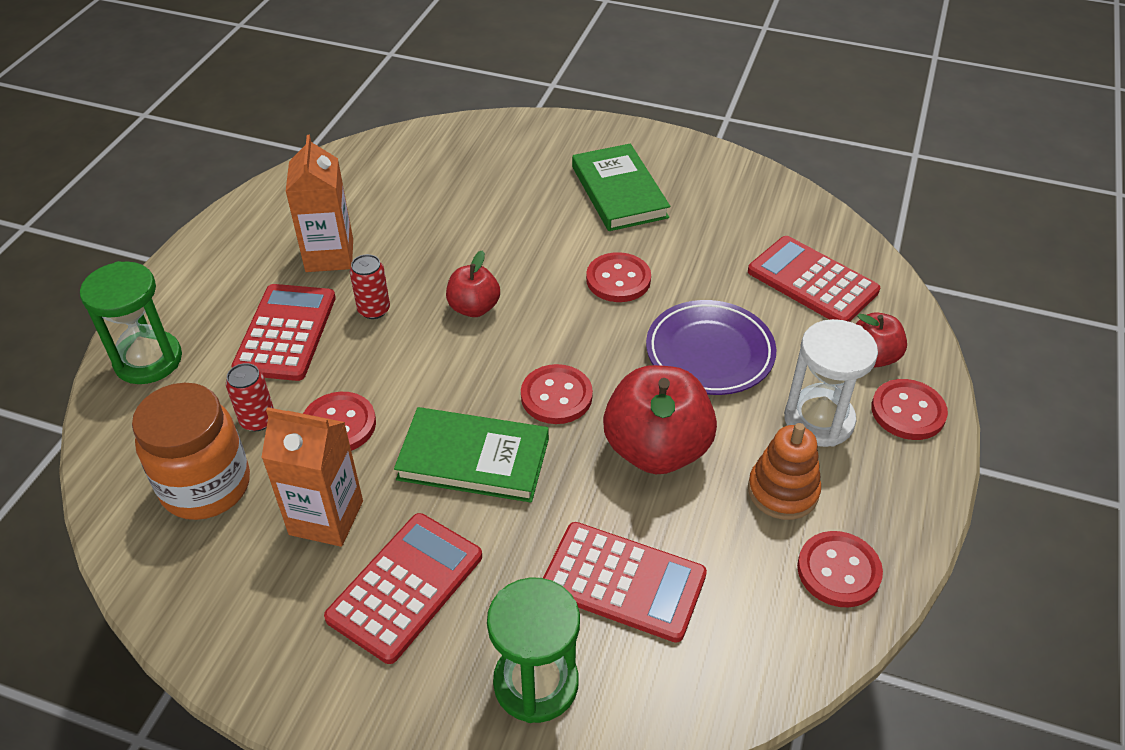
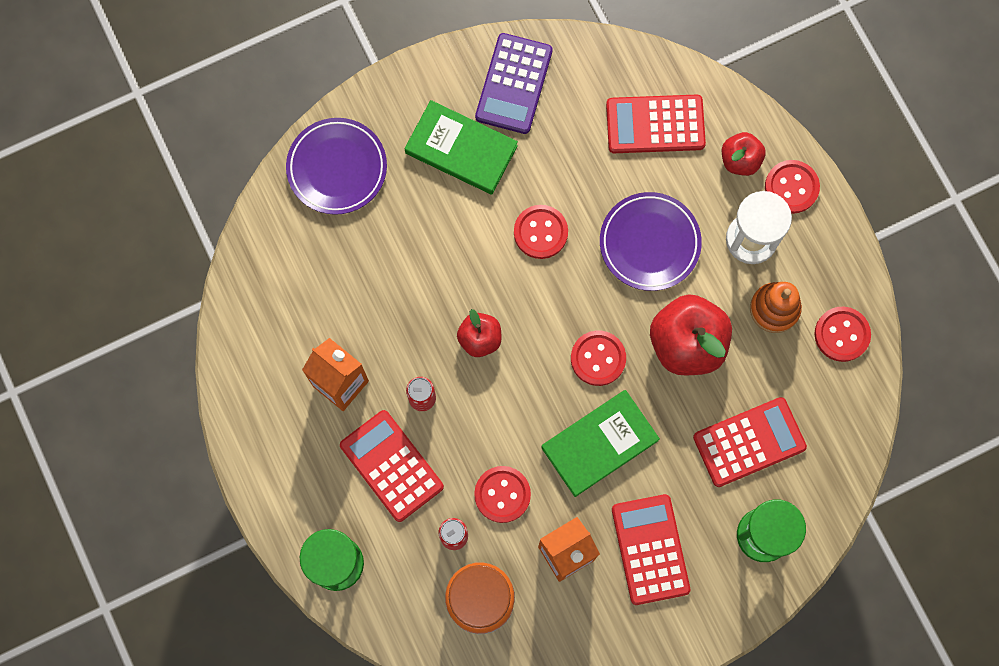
camera: 45 degrees left, 30 degrees up
(510, 144) = (337, 168): none -> purple plate
(713, 184) = (514, 84): none -> purple calculator

